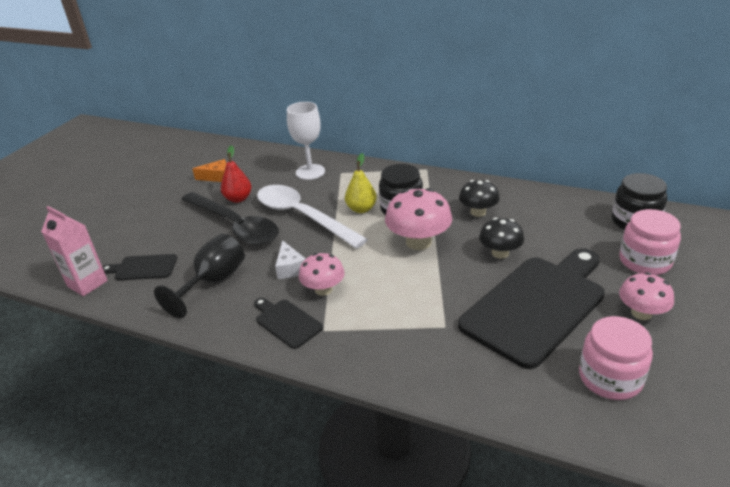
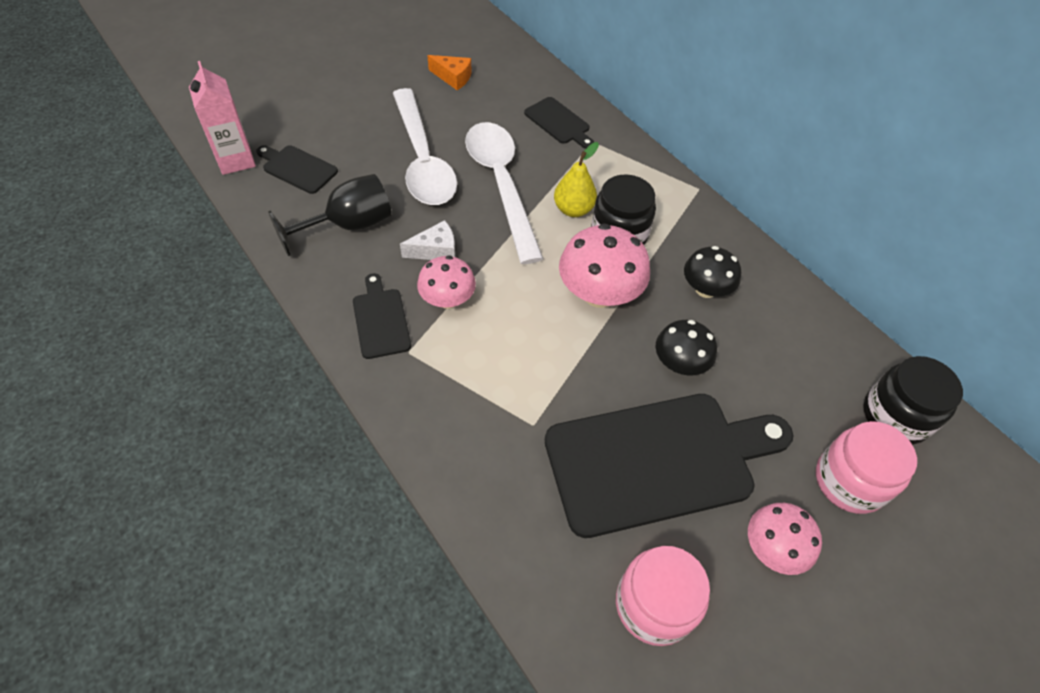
camera: 25 degrees right, 20 degrees up
(235, 226) = (422, 160): black spoon -> white spoon
(238, 199) = (453, 122): red pear -> none
(290, 268) = (435, 250): white cheese -> white cheese turned 120 degrees counterclockwise
(310, 172) = (559, 122): white goblet -> black cutting board

